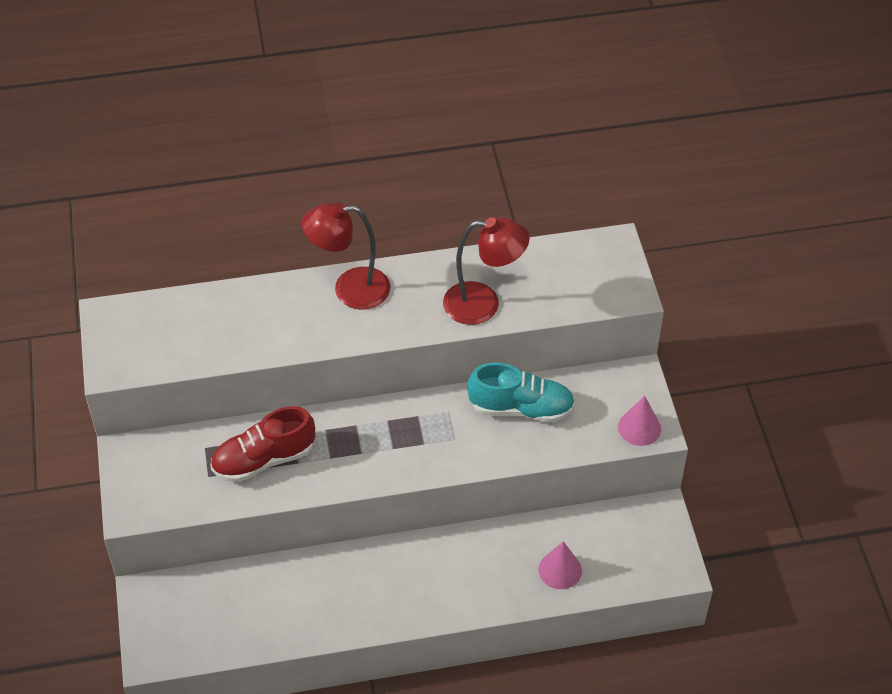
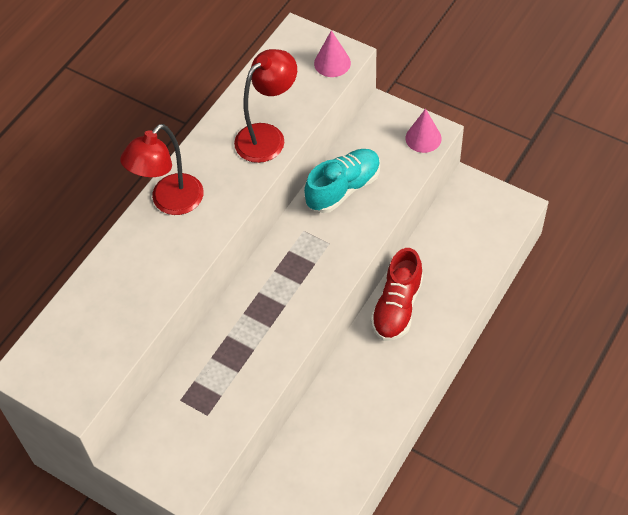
camera: 45 degrees left, 5 degrees up
(264, 459) = (229, 369): red shoe -> red shoe (397, 307)
(560, 570) = (459, 269): pink cone -> pink cone (332, 63)

